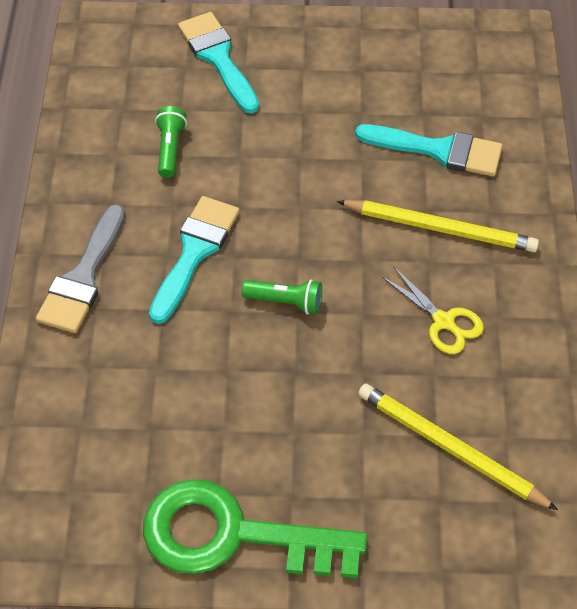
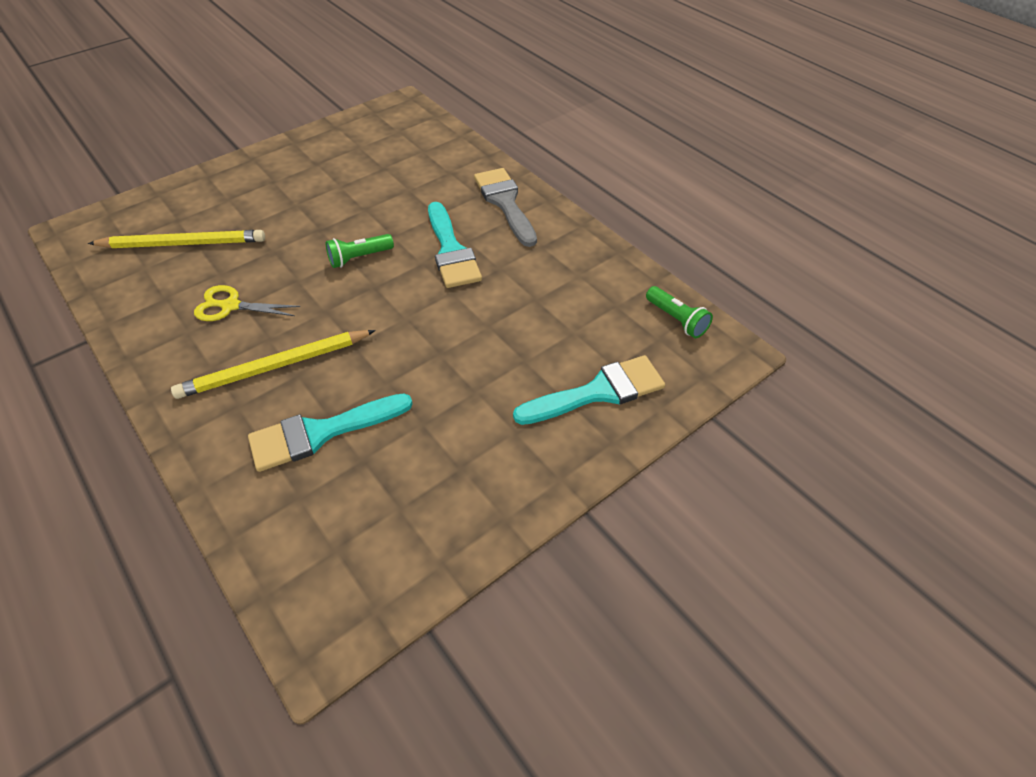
camera: 140 degrees right, 5 degrees down
(170, 149) = (545, 299): green flashlight -> green flashlight (676, 320)
(218, 58) = (598, 392): turquoise brush -> turquoise brush turned 45 degrees counterclockwise
(233, 535) = (294, 154): green key -> none

